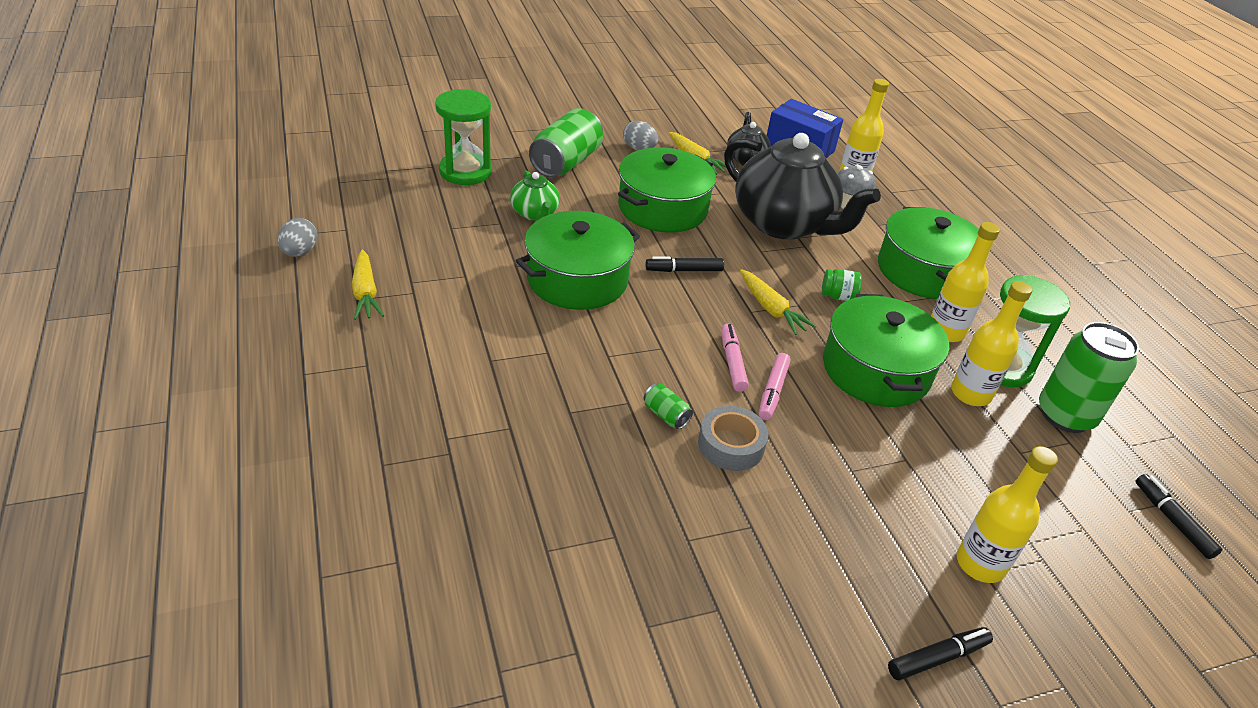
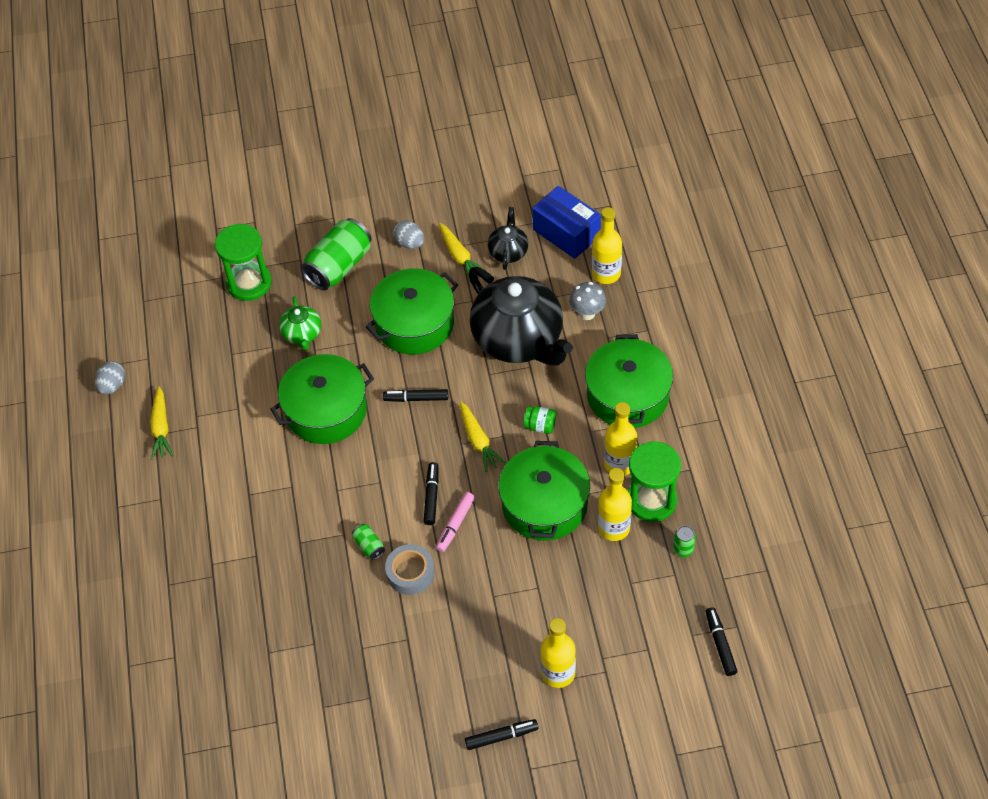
camera: 15 degrees right, 15 degrees up
(732, 362) = (431, 496): pink marker -> black marker
(1065, 415) = (683, 549): green can -> green can, size x0.44

